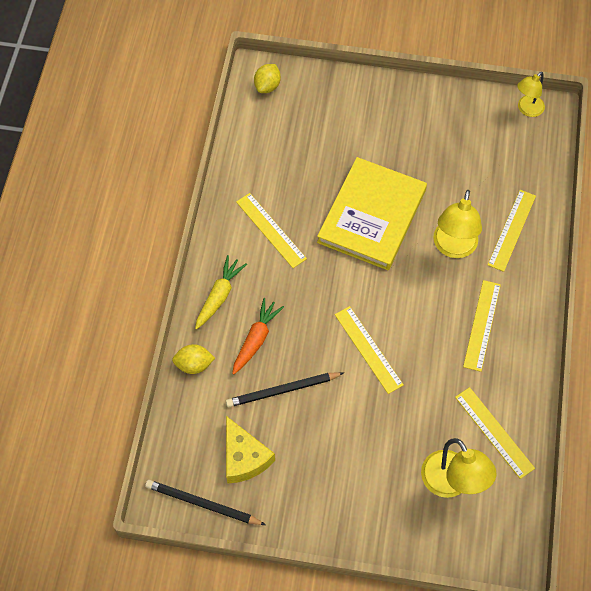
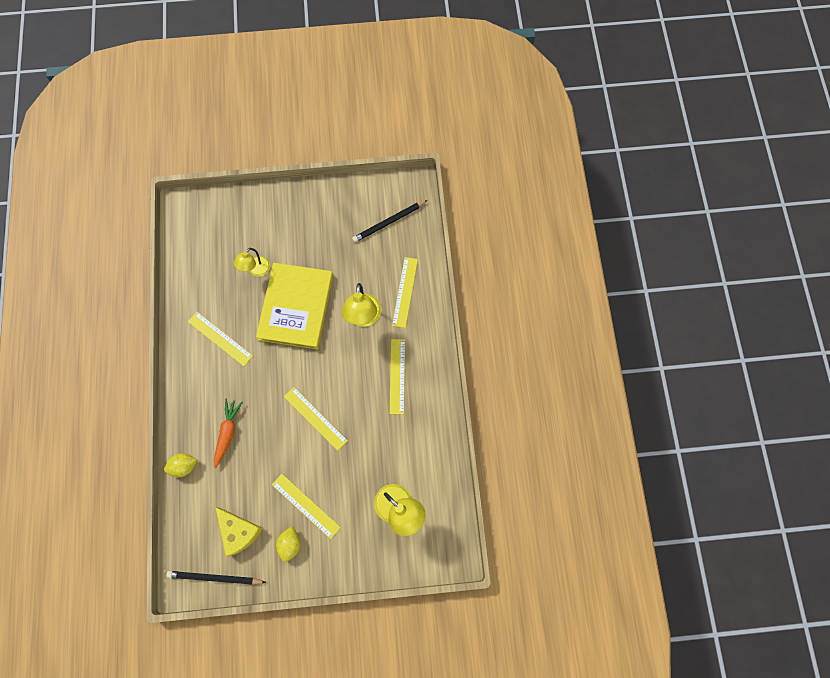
camera: 15 degrees left, 10 degrees up
(219, 295) = (191, 404): yellow carrot -> none
(267, 86) = (192, 216): yellow lemon -> yellow lemon (290, 544)
(282, 390) = (257, 469): black pencil -> black pencil (389, 222)
(494, 432) = (422, 460): yellow ruler -> yellow ruler (306, 505)
(527, 110) = (397, 188): yellow lamp -> yellow lamp (256, 270)

